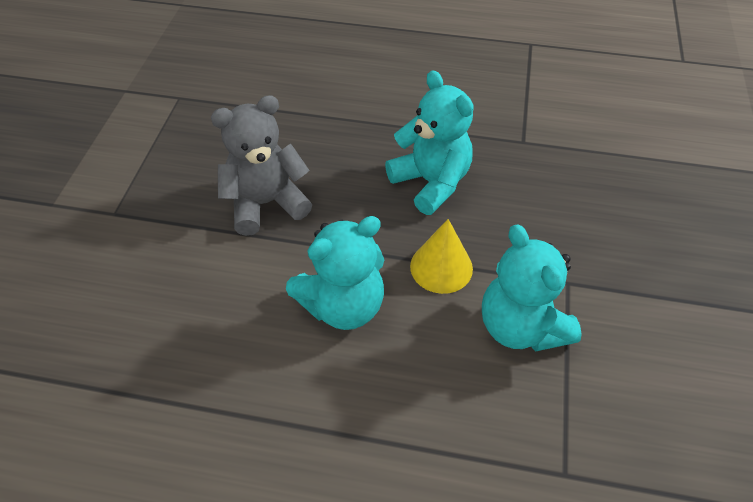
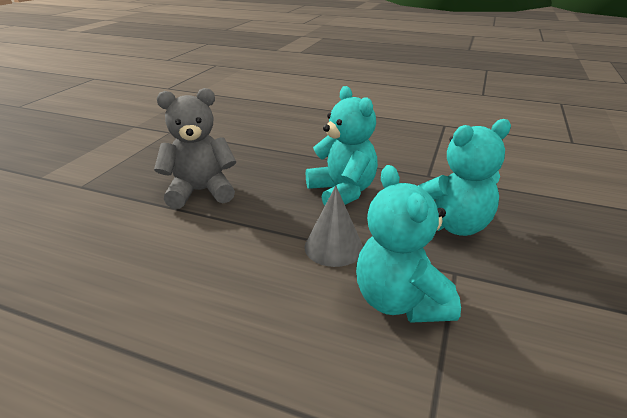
camera: 10 degrees right, 20 degrees down
(343, 305) = (232, 264): turquoise teddy bear -> turquoise teddy bear (452, 225)
(441, 267) = (333, 247): yellow cone -> grey cone

